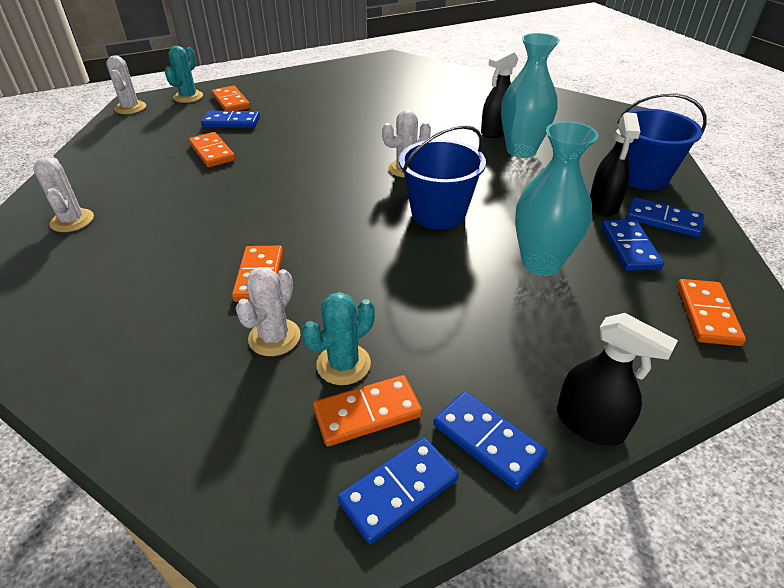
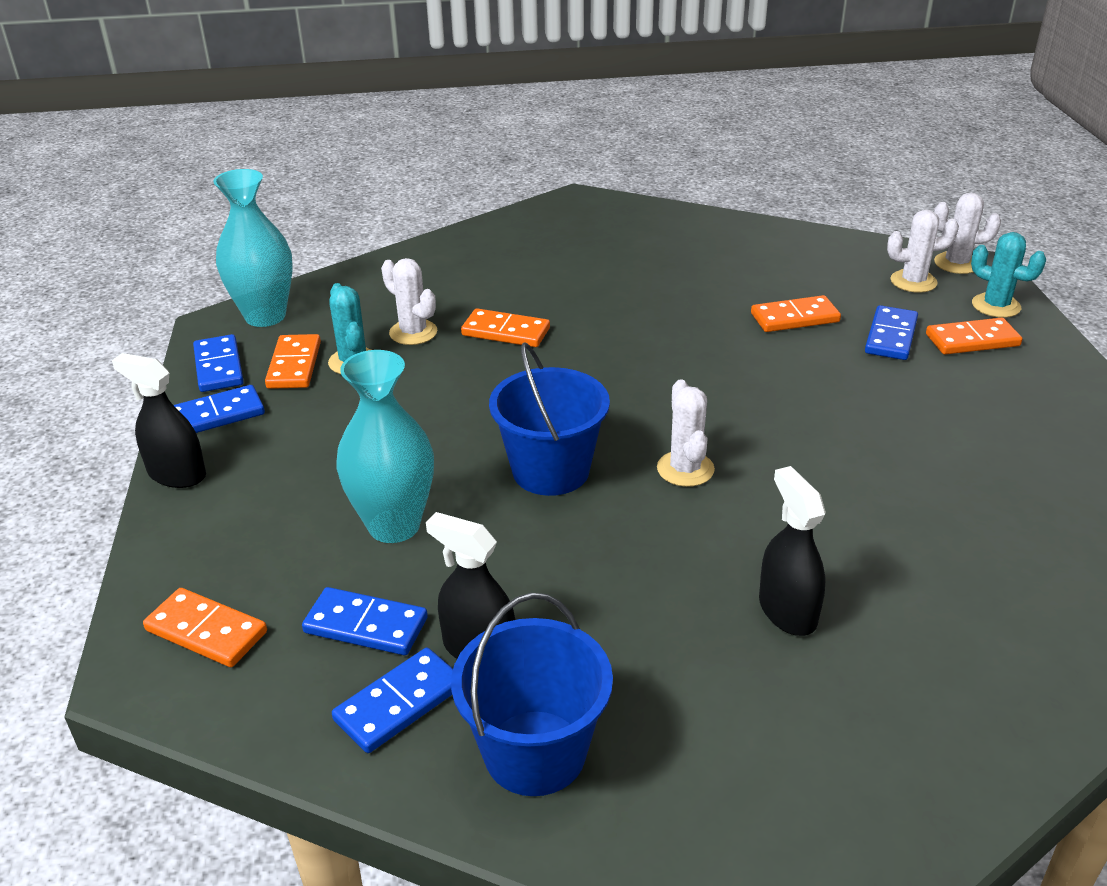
camera: 110 degrees right, 5 degrees down
(72, 221) = (665, 240): white cactus -> white cactus (913, 281)
(521, 150) = (698, 618): turquoise vase -> turquoise vase (265, 316)
(589, 424) = (177, 474): black spray bottle -> black spray bottle turned 60 degrees clockwise

